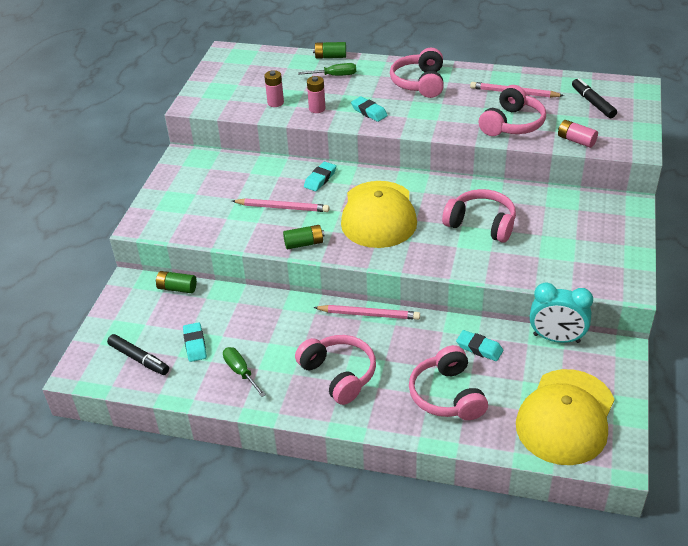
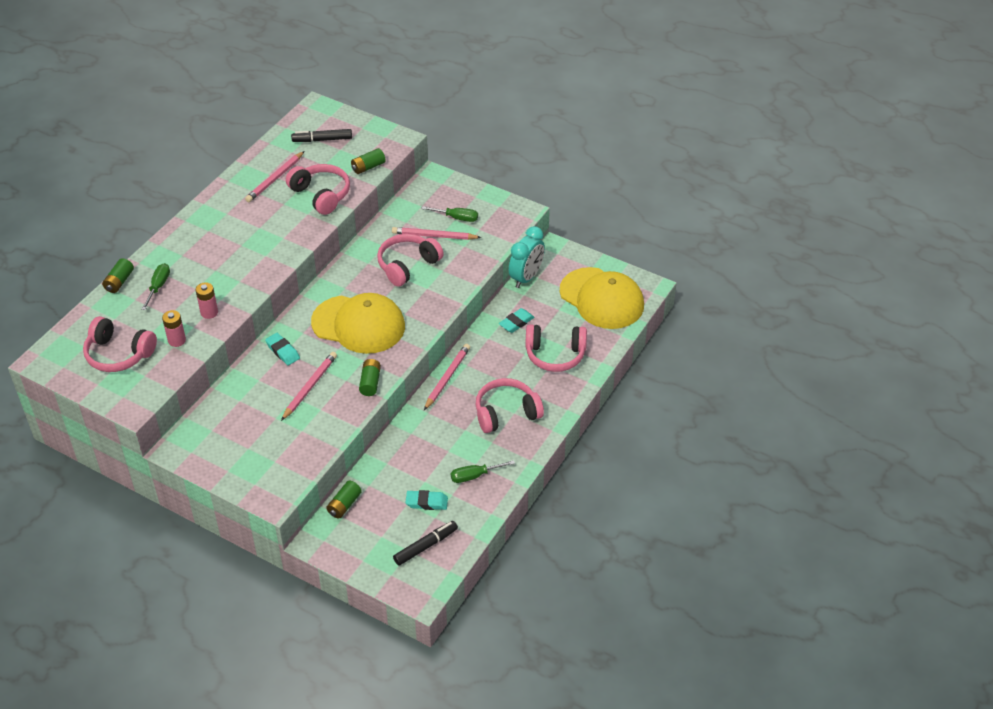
camera: 75 degrees left, 5 degrees up
(369, 112) = (240, 278): turquoise eraser -> none
(420, 83) = (215, 232): pink headphones -> pink headphones (119, 354)
(538, 231) = (434, 236): none -> pink pencil
(576, 140) = (368, 167): pink battery -> green battery
(579, 239) = (457, 218): none -> green screwdriver

